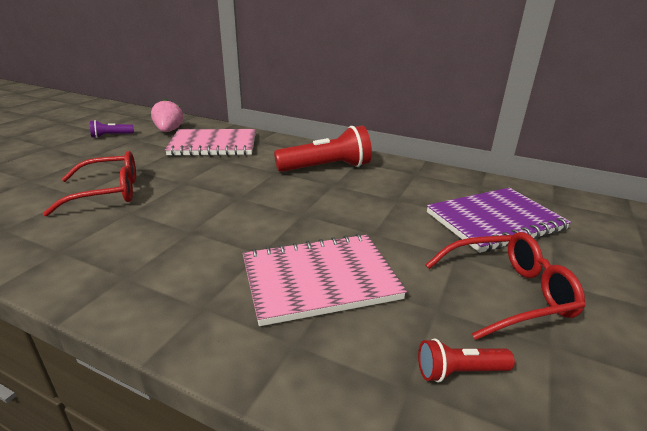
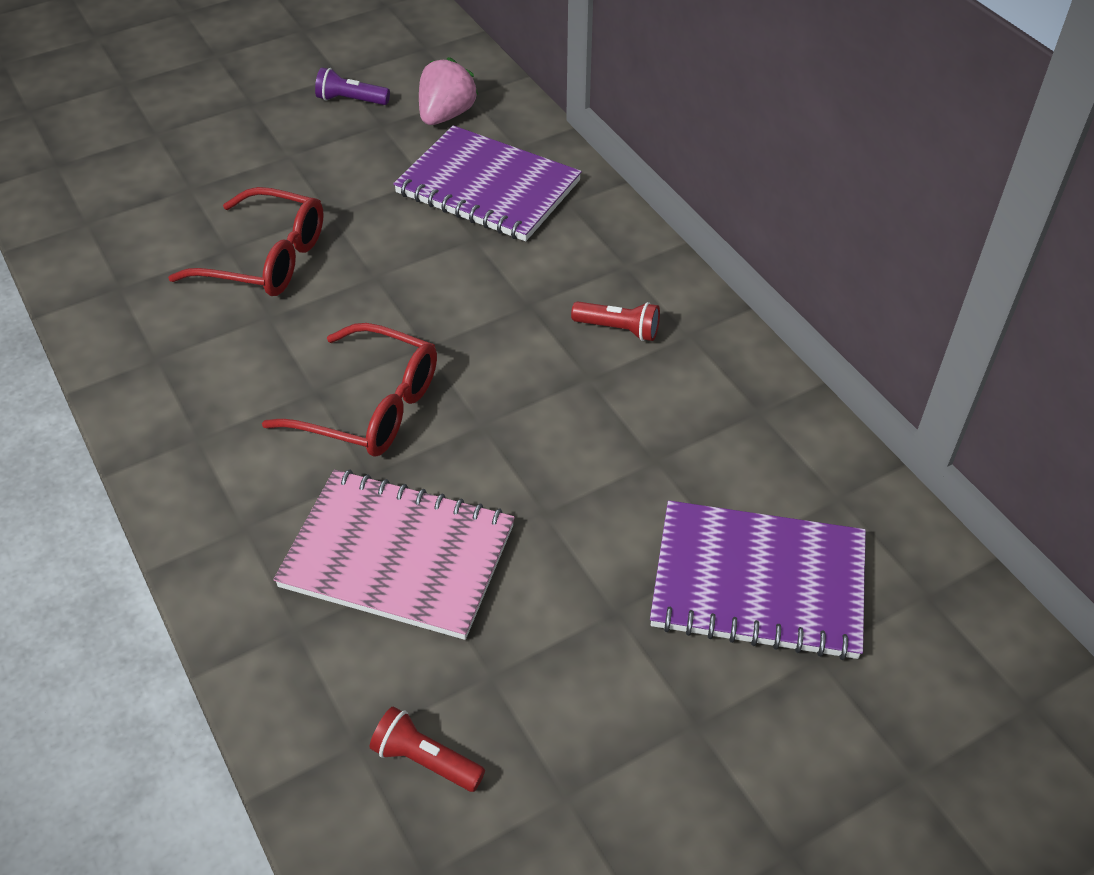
camera: 35 degrees right, 20 degrees up
(213, 145) = (488, 188): pink notebook -> purple notebook
(326, 168) = (618, 329): red flashlight -> red flashlight, size x0.49
(508, 293) = (608, 706): red glasses -> red glasses (371, 407)

